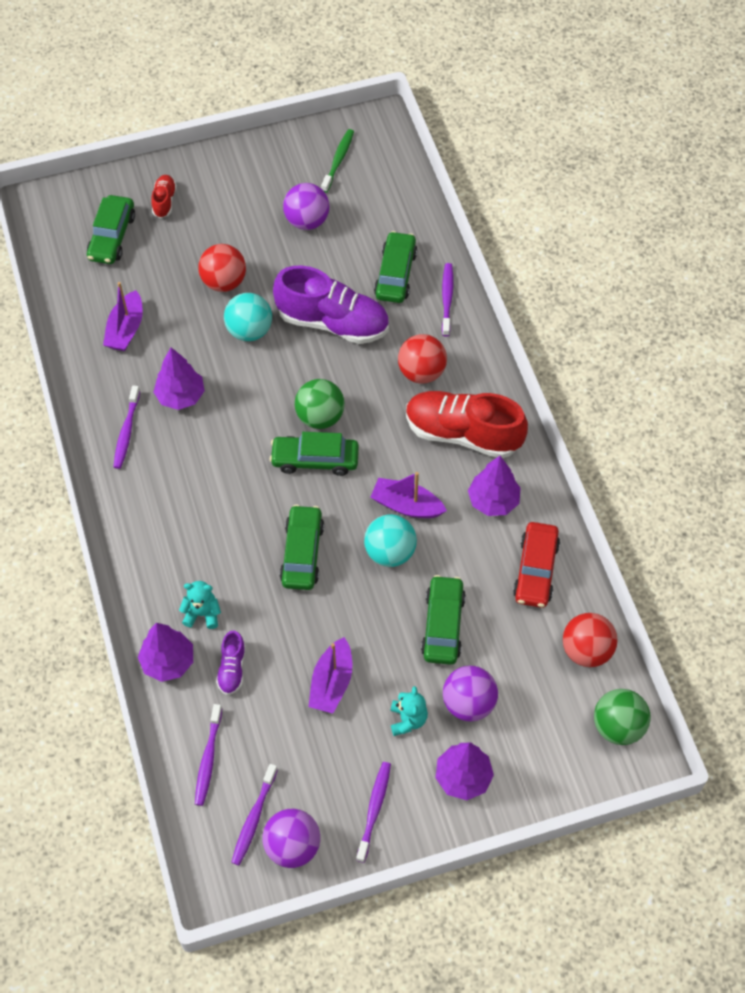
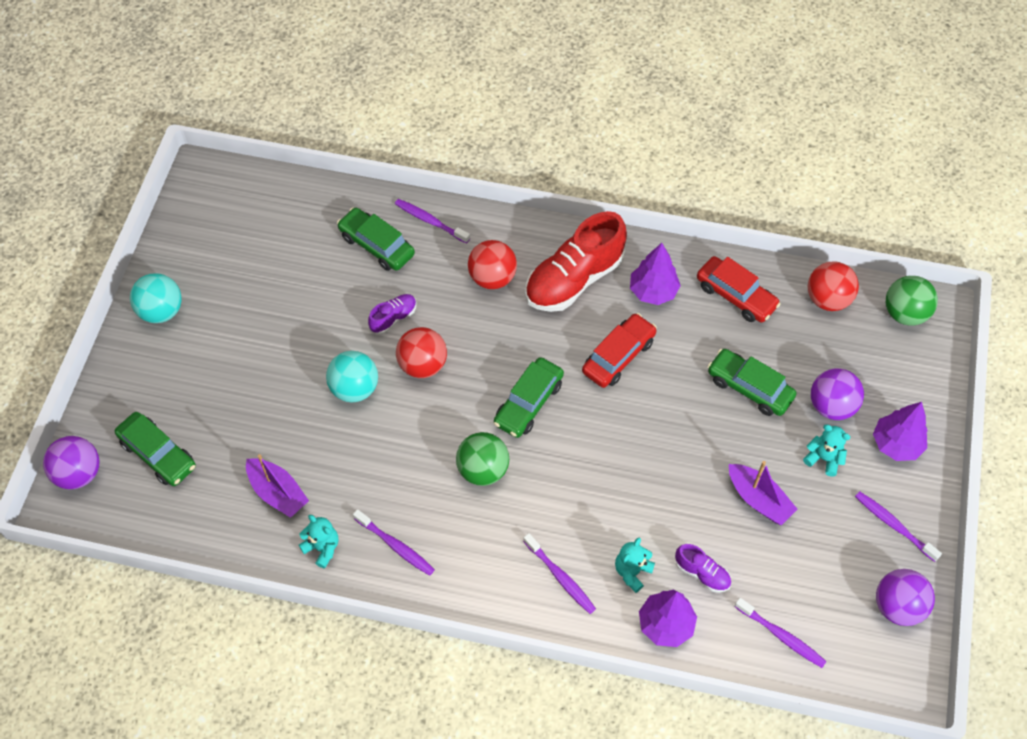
camera: 60 degrees left, 0 degrees up
(96, 384) = (322, 548): none -> turquoise teddy bear
(164, 201) = (151, 389): red shoe -> none
(181, 396) = (387, 480): purple tree -> none
(224, 282) = (284, 383): red ball -> red ball (422, 365)
(254, 818) = (857, 625): purple toothbrush -> purple toothbrush (560, 577)
(302, 553) = (618, 460): green car -> none
(307, 221) = (267, 283): purple ball -> purple ball (79, 473)
(320, 417) = (486, 377): green ball -> green ball (483, 470)
(333, 322) = (393, 318): purple shoe -> purple shoe, size x0.46
(338, 160) = (218, 226): green toothbrush -> none
(390, 552) = (657, 392): turquoise ball -> turquoise ball (161, 311)
(406, 505) = (618, 356): purple boat -> red car

